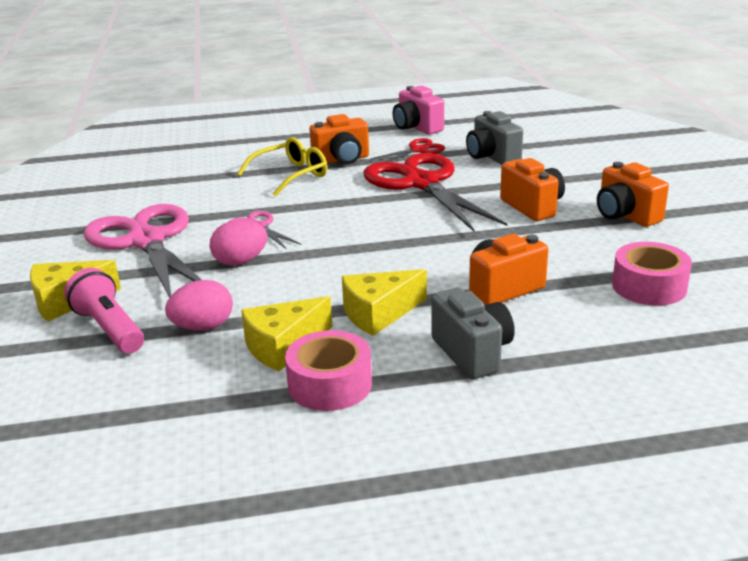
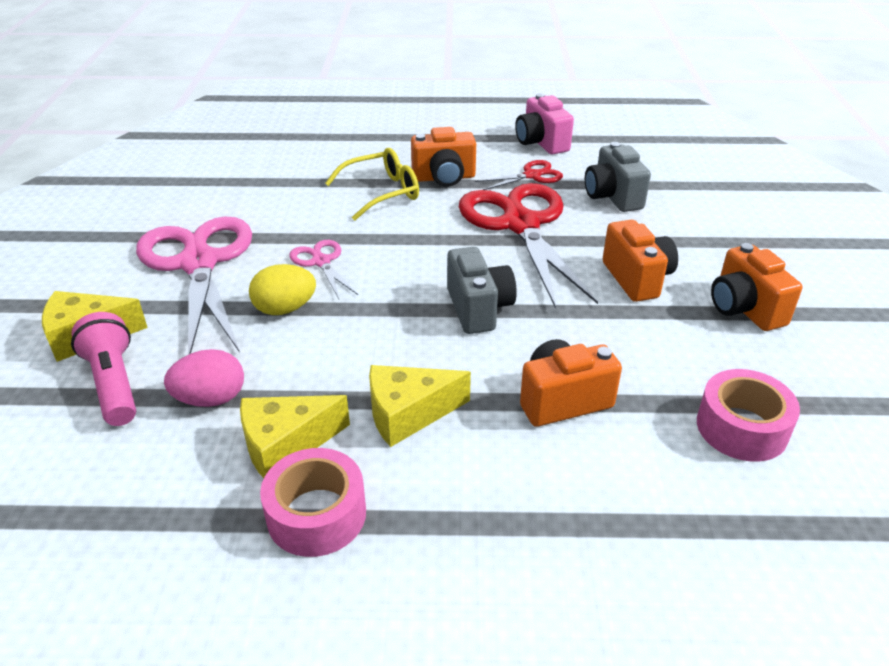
camera: 10 degrees right, 10 degrees up
(240, 261) = (285, 309): pink egg -> yellow egg
(472, 353) = (495, 496): grey camera -> grey camera (478, 309)

